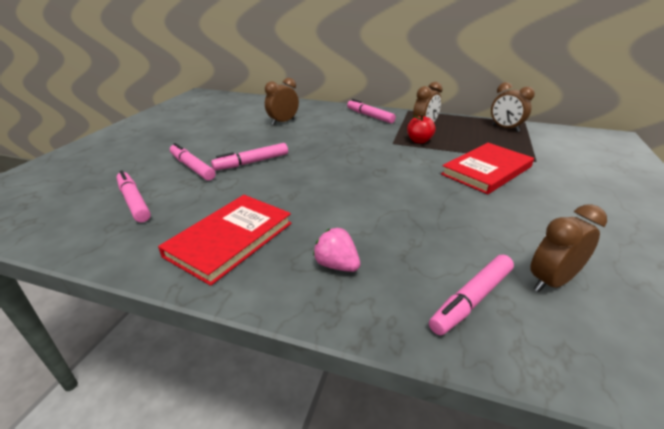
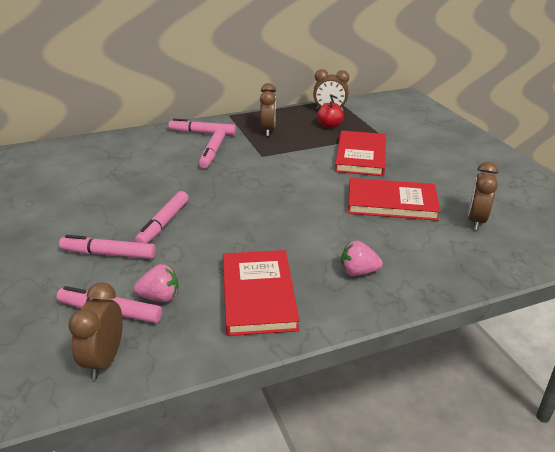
camera: 40 degrees left, 0 degrees up
(171, 207) = (160, 297): none -> pink strawberry
(283, 122) = (123, 168): brown clock -> brown clock (104, 360)
(419, 141) = (280, 146): red apple -> red apple (329, 126)
(463, 220) = (391, 203): none -> red book
(471, 299) = (453, 251): pink marker -> pink marker (212, 153)

